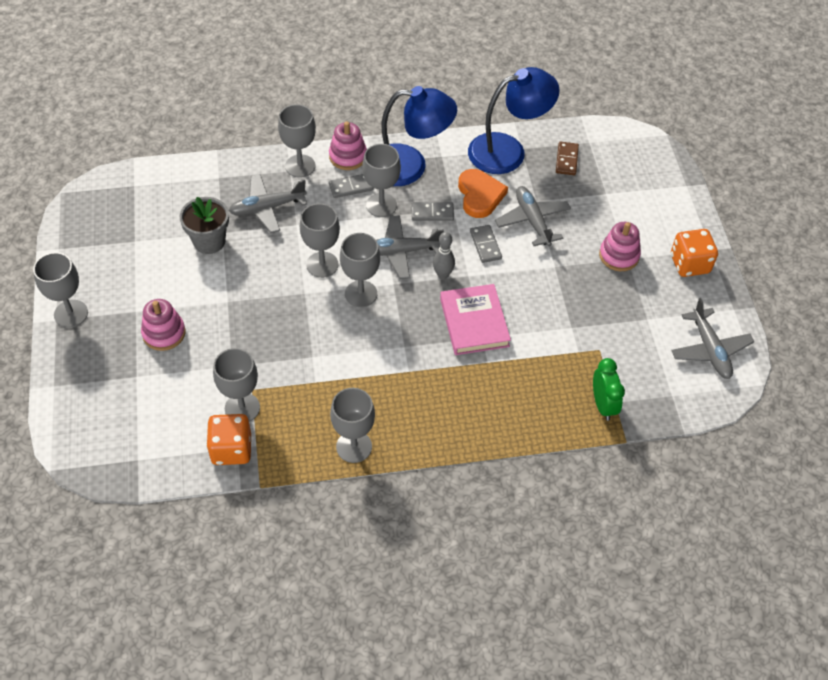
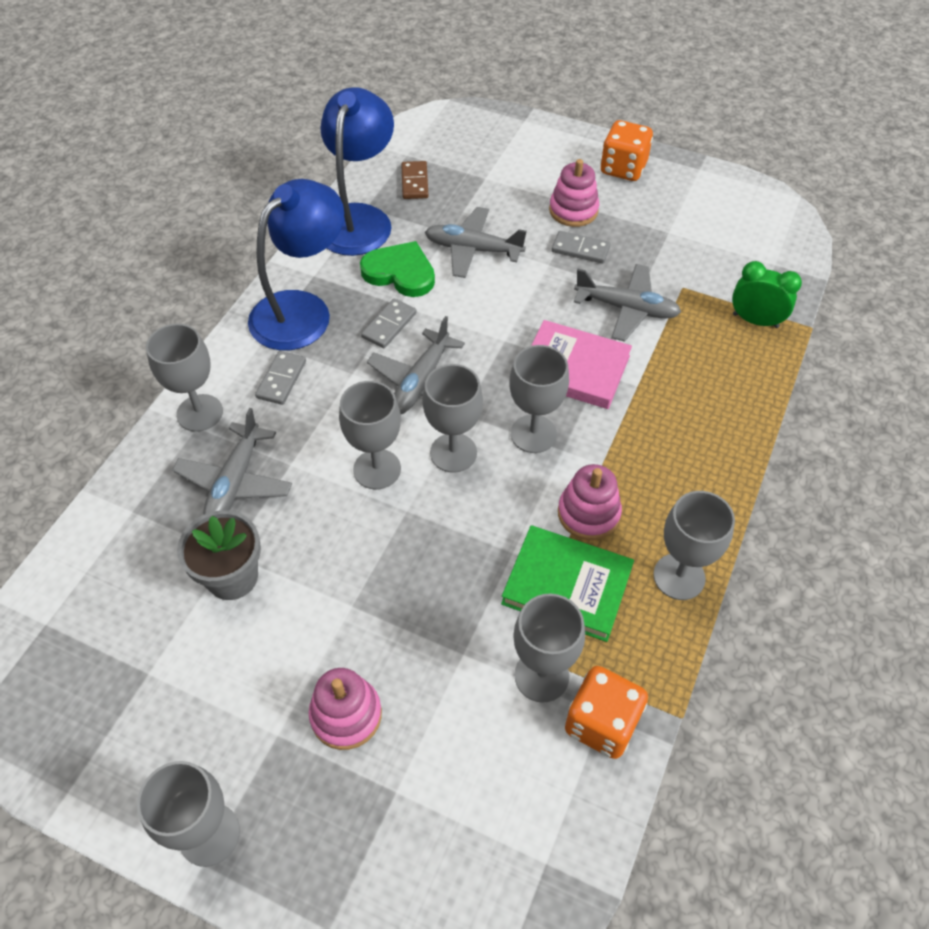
camera: 55 degrees left, 0 degrees up
(308, 393) = (567, 585): none -> green book
(348, 156) = (231, 358): pink stacking toy -> pink stacking toy (588, 513)
(381, 205) = (336, 365): grey goblet -> grey goblet (533, 434)
(443, 275) = (486, 362): grey bowling pin -> none
(480, 195) = (400, 272): orange heart -> green heart
(485, 245) = (474, 304): grey domino -> grey domino (580, 249)
(567, 160) = (415, 182): brown domino -> brown domino turned 45 degrees clockwise
(710, 349) = (737, 209): grey plane -> grey plane (626, 309)

